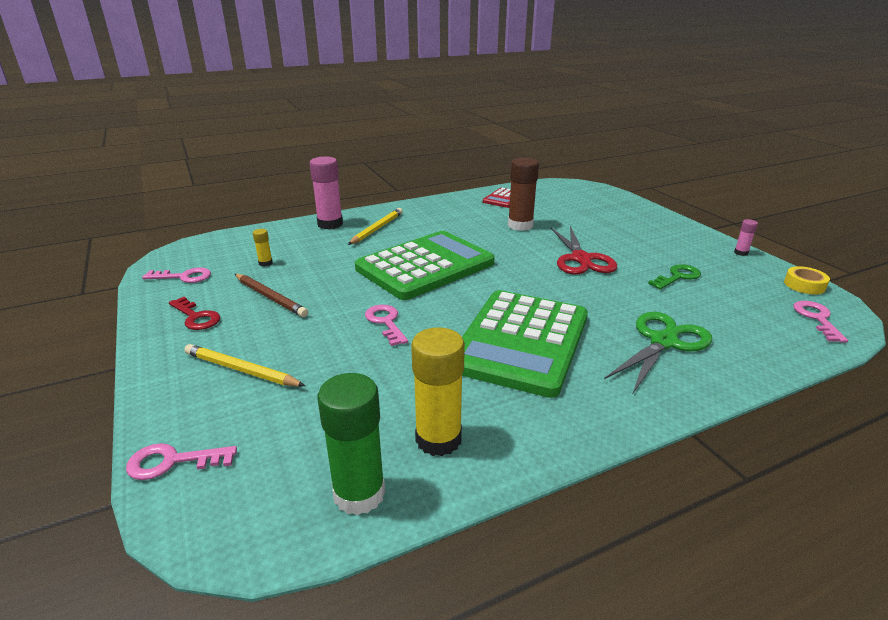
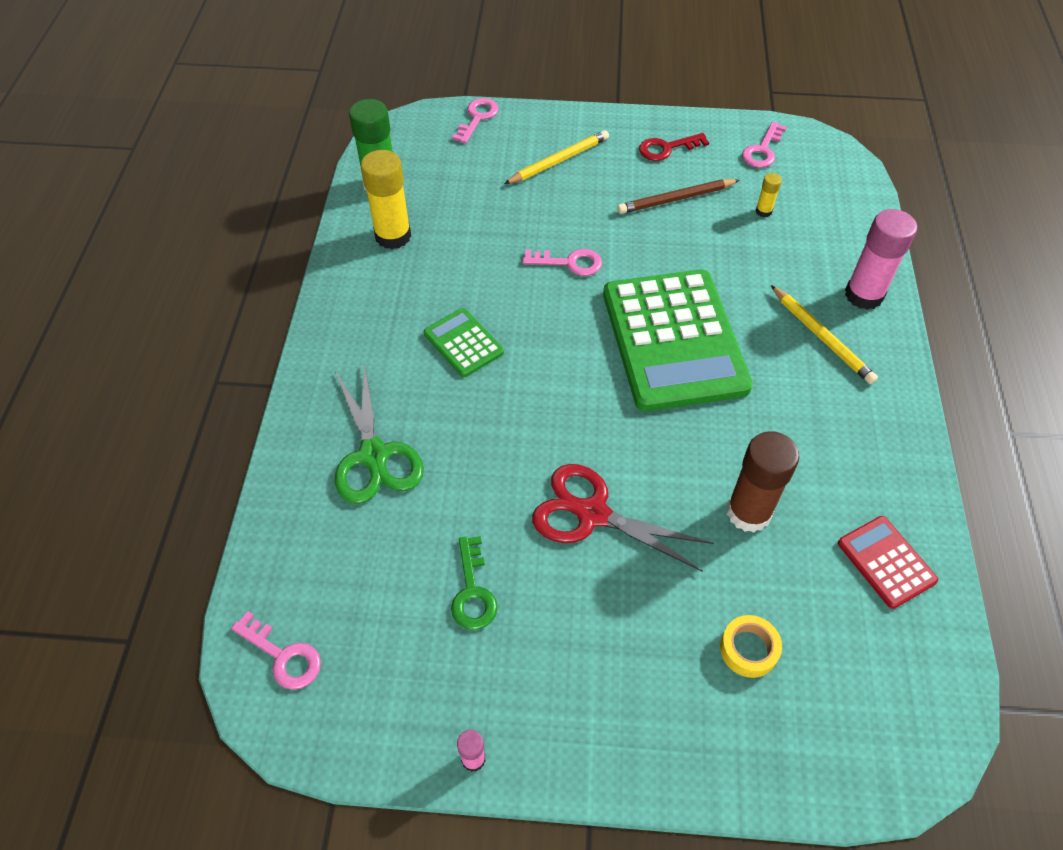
camera: 120 degrees right, 25 degrees up
(521, 342) = (463, 343): green calculator -> green calculator, size x0.45
(804, 285) = (341, 739): yellow tape -> yellow tape (748, 649)

